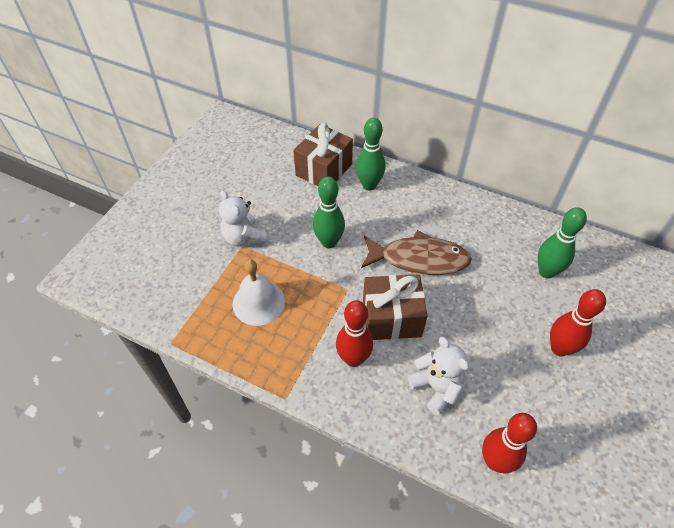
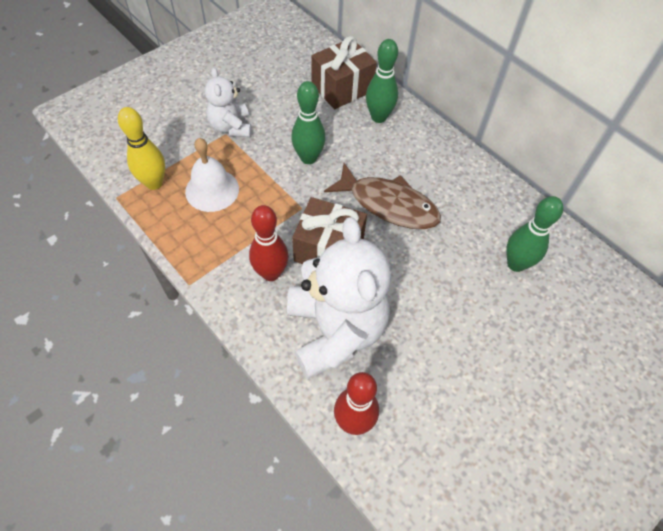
camera: 20 degrees right, 5 degrees up
(200, 316) = (154, 183): none -> yellow bowling pin
(436, 387) = (335, 330): white teddy bear -> white teddy bear, size x1.87
(559, 348) = (484, 343): red bowling pin -> none

